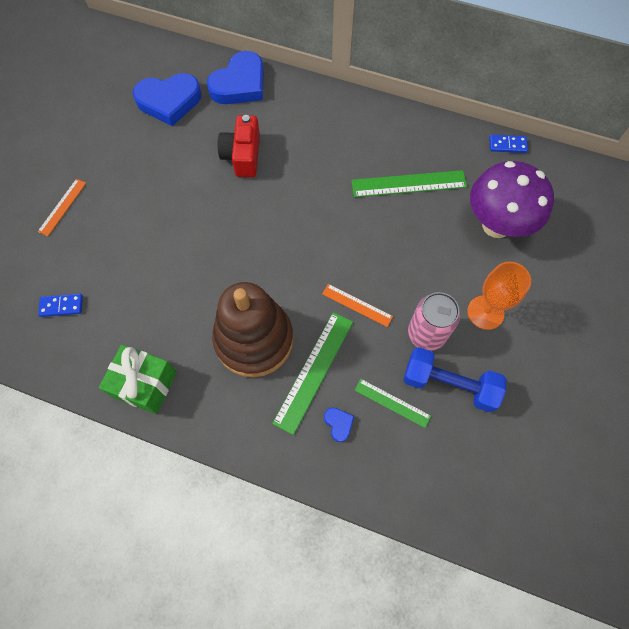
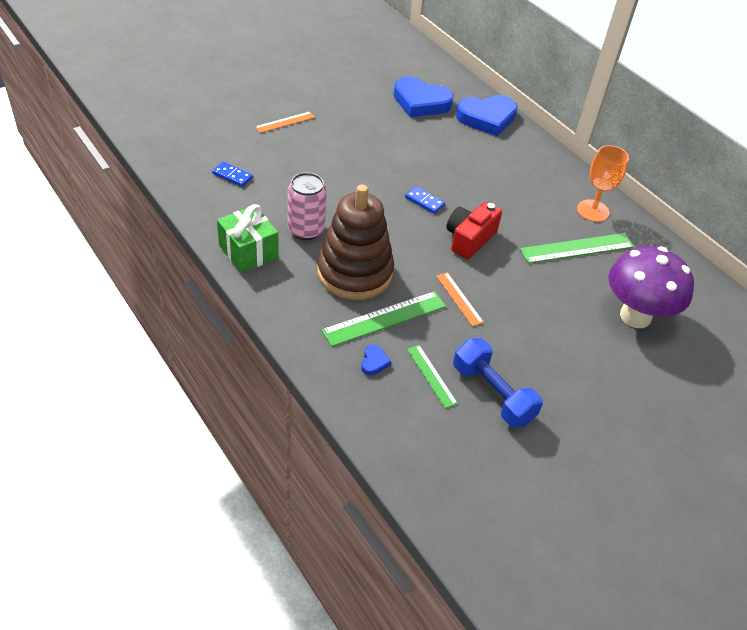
camera: 30 degrees right, 20 degrees down
(242, 155) = (449, 161): red camera -> red camera (469, 239)
(409, 184) = (577, 248): green ruler -> green ruler turned 45 degrees counterclockwise
(426, 334) = (503, 350): pink can -> pink can (306, 230)
(485, 312) = (570, 367): orange goblet -> orange goblet (593, 211)
(507, 145) = (696, 270): blue domino -> blue domino (424, 201)

